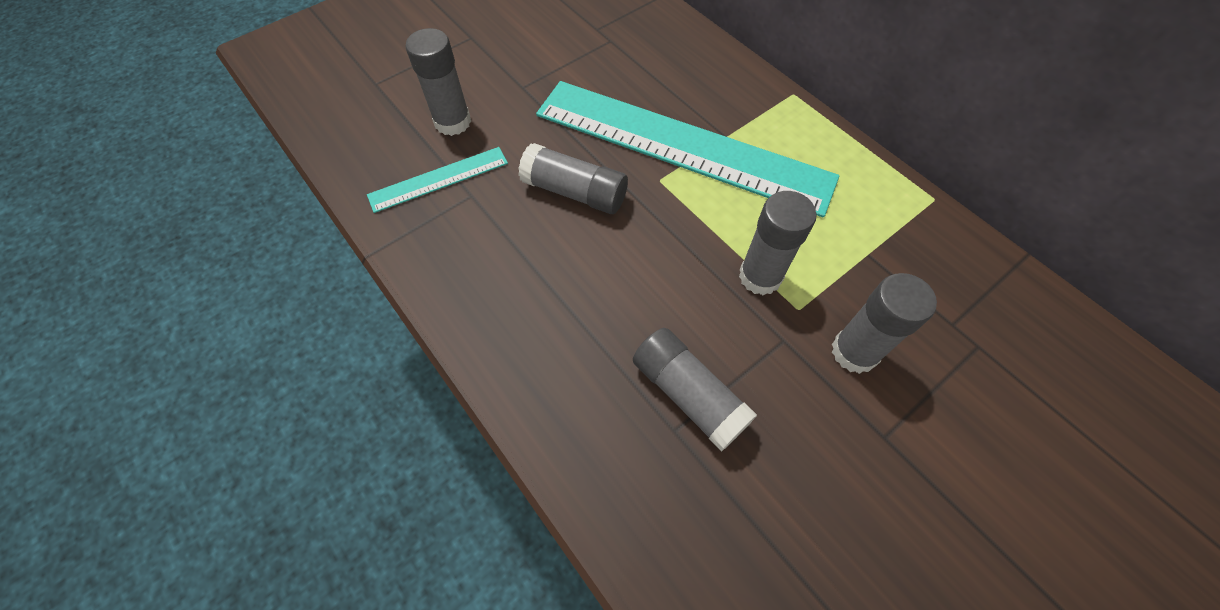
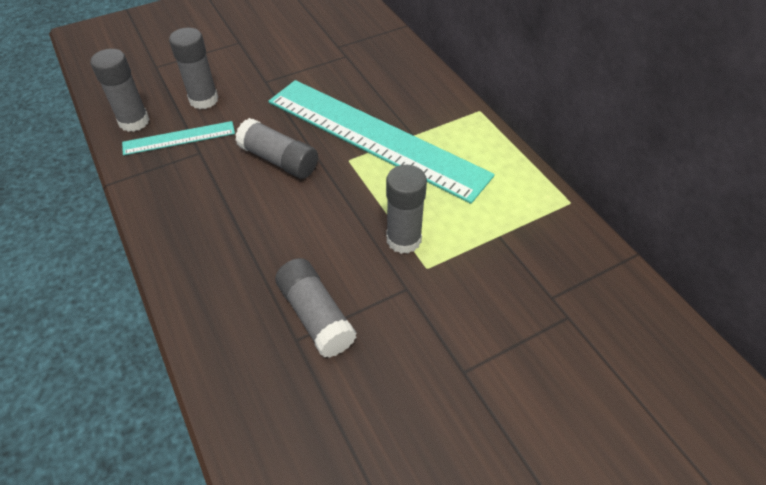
camera: 10 degrees right, 10 degrees down
(854, 352) = (461, 305): grey glue stick -> grey glue stick (134, 121)

